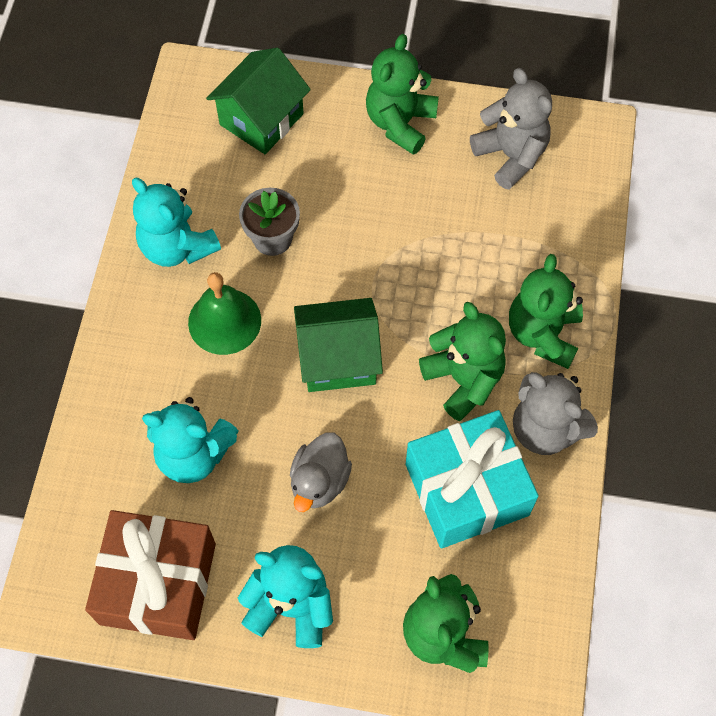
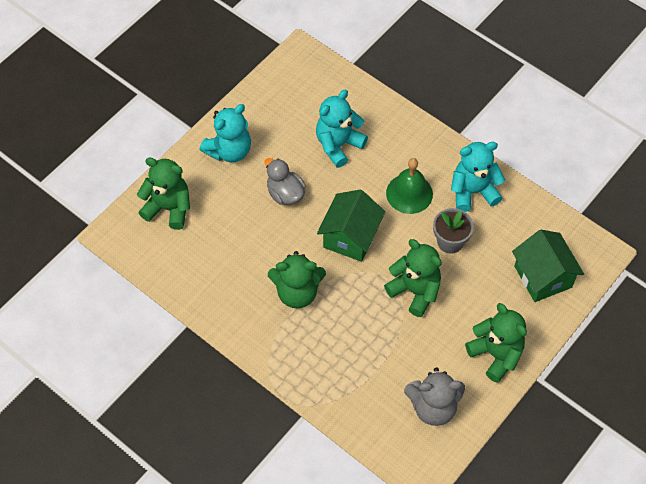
camera: 120 degrees right, 5 degrees down
(158, 583) = (280, 102): brown gift -> none
(467, 489) = (234, 259): turquoise gift -> none
(543, 334) = (298, 351): green teddy bear -> green teddy bear (415, 291)
(545, 428) = (241, 317): grey teddy bear -> none

